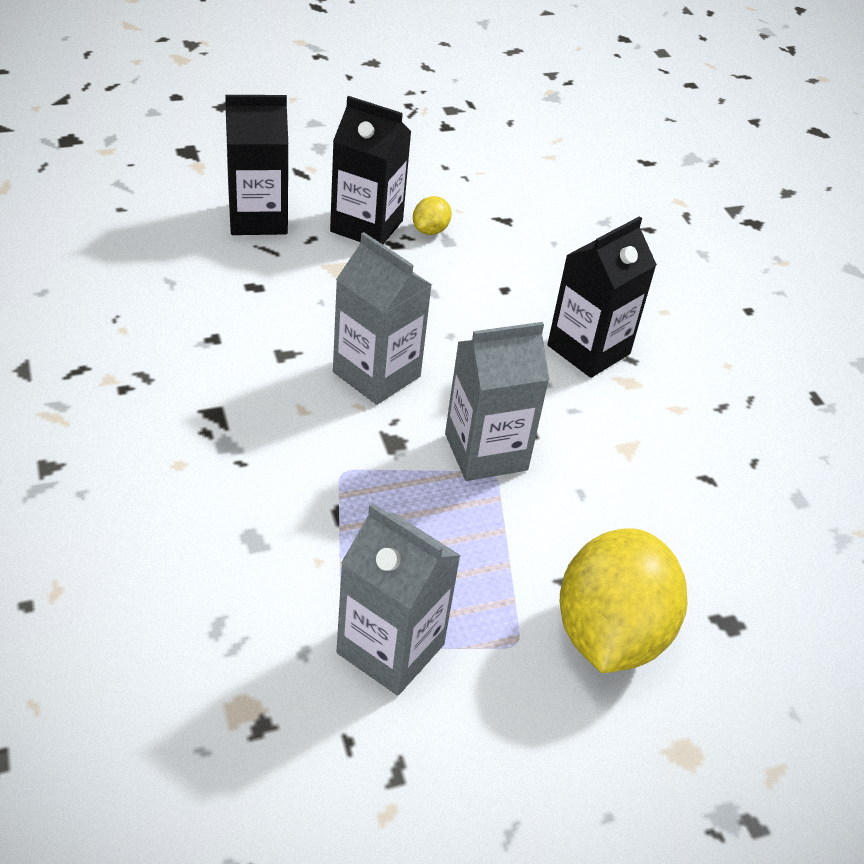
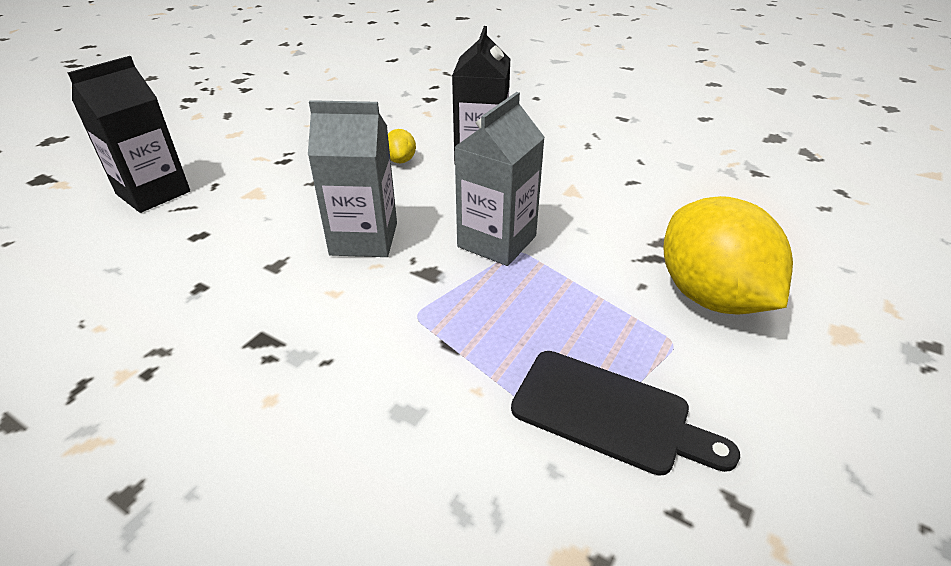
camera: 35 degrees left, 5 degrees down
(366, 226) = (250, 160): black carton -> none
(390, 649) = (608, 413): grey carton -> black cutting board
(430, 230) = (300, 142): yellow lemon -> yellow lemon (400, 160)

